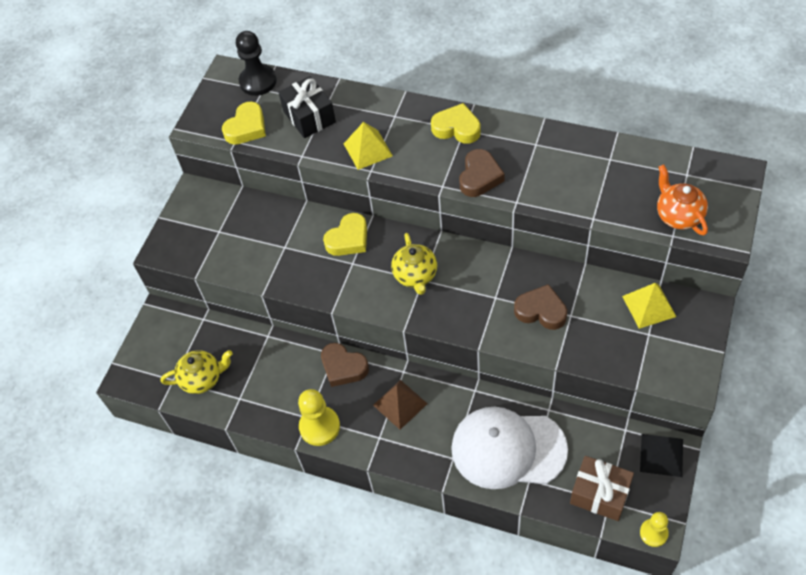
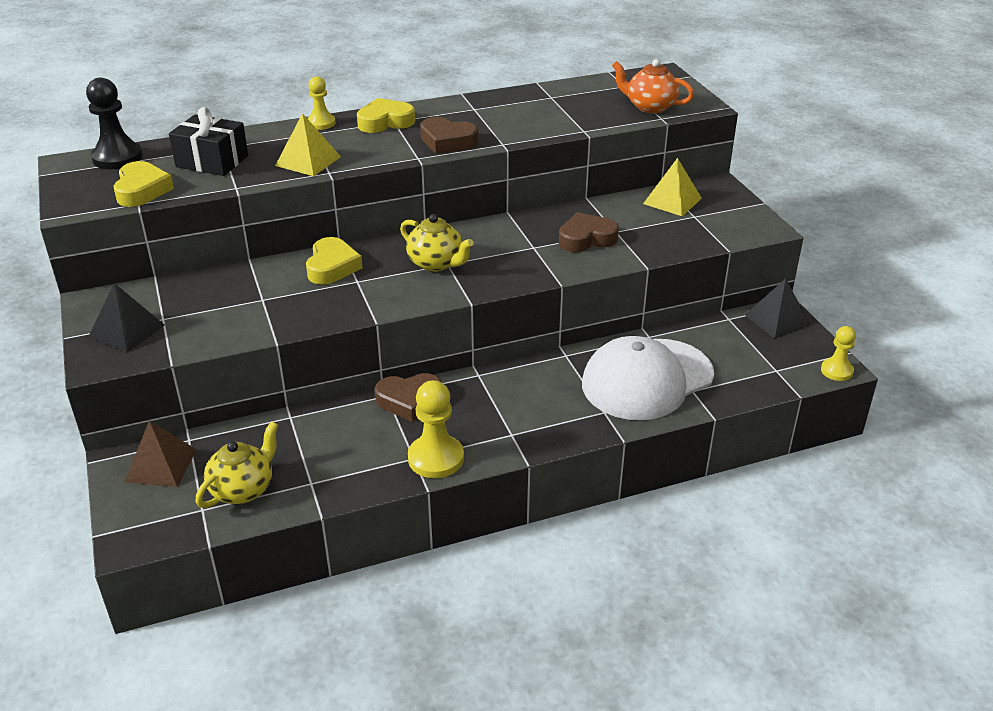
camera: 45 degrees left, 20 degrees down
(193, 231) = (126, 330): none -> black pyramid
(400, 404) = (503, 399): brown pyramid -> brown pyramid (161, 465)
(412, 106) = (321, 123): none -> yellow pawn
(479, 177) = (447, 141): brown heart -> brown heart turned 135 degrees clockwise
(600, 494) = (762, 369): brown gift -> none

